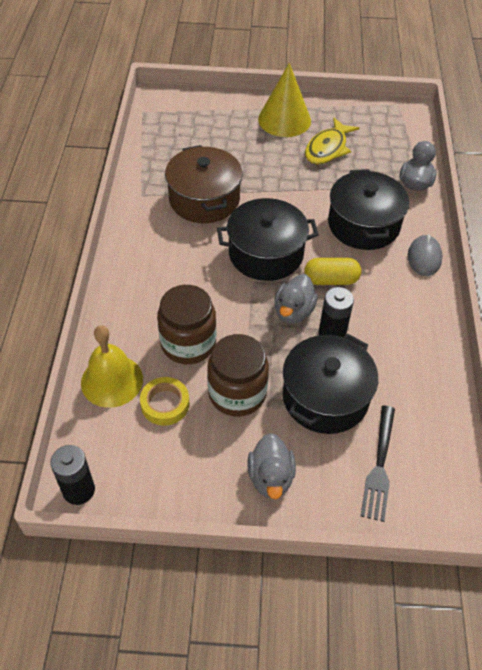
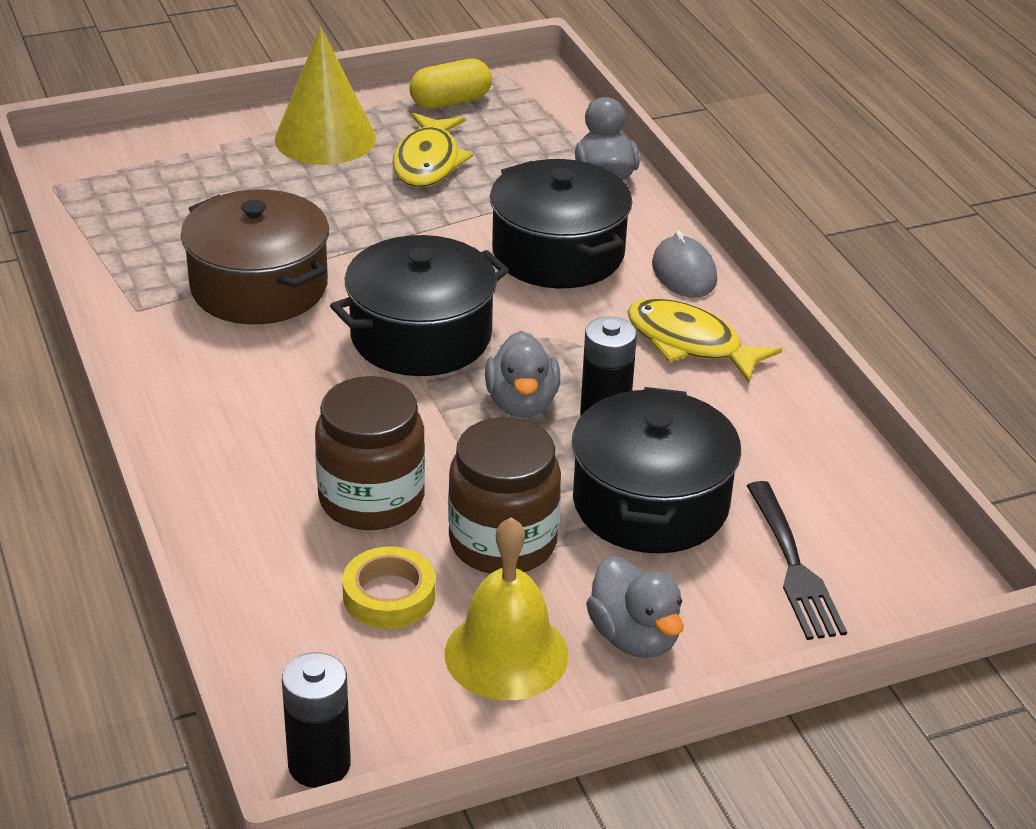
camera: 25 degrees left, 15 degrees down
(112, 380) = (270, 592): yellow bell -> yellow bell (506, 654)
(331, 280) = (555, 343): yellow capsule -> yellow capsule (450, 102)
(402, 304) = (690, 343): none -> yellow fish

